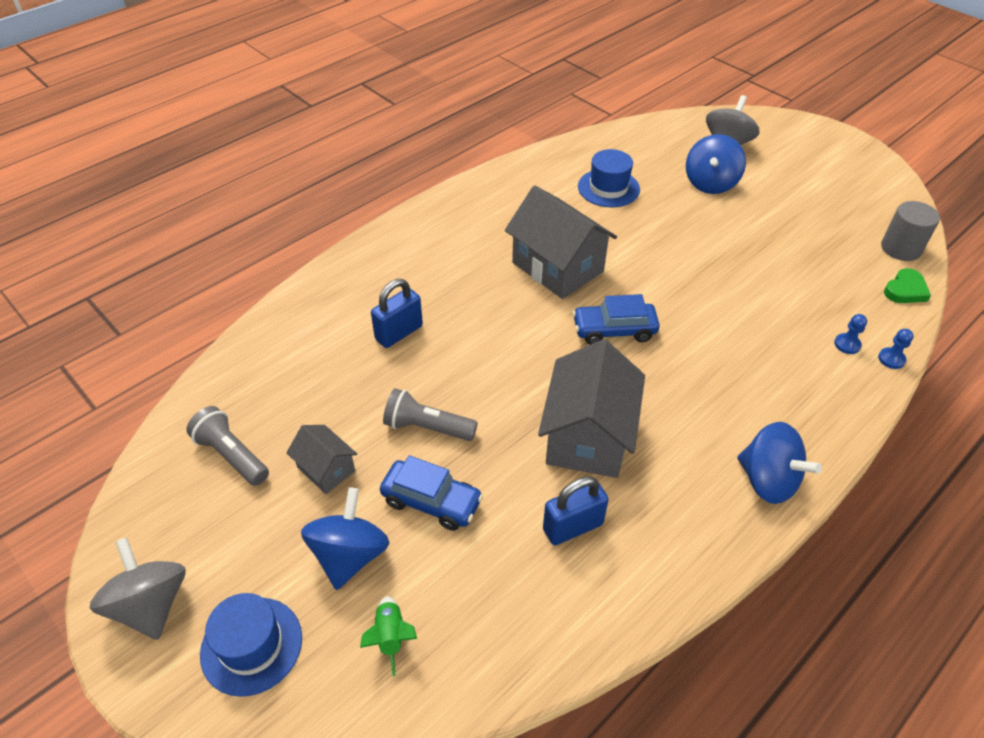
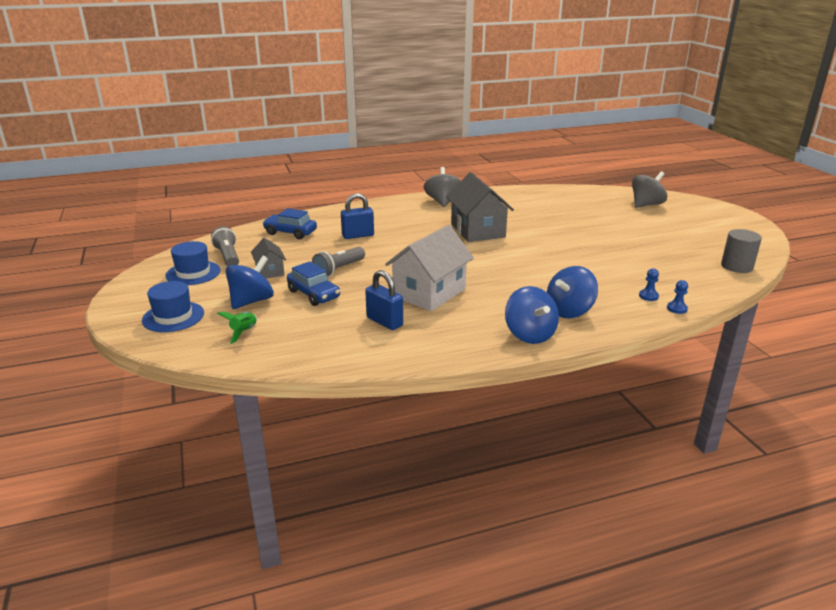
camera: 25 degrees right, 20 degrees down
(151, 604) = (141, 292): grey spinning top -> grey spinning top (442, 202)
(427, 427) = (338, 269): grey flashlight -> grey flashlight turned 90 degrees counterclockwise
(573, 527) = (384, 322): blue padlock -> blue padlock turned 45 degrees clockwise
(588, 436) = (429, 293): grey house -> white house
(608, 188) = (543, 208): blue hat -> blue hat (193, 273)
(614, 330) = (488, 259): blue car -> blue car (290, 233)
(710, 183) = (617, 217): blue spinning top -> blue spinning top (569, 311)
(905, 290) = (721, 283): green heart -> none

